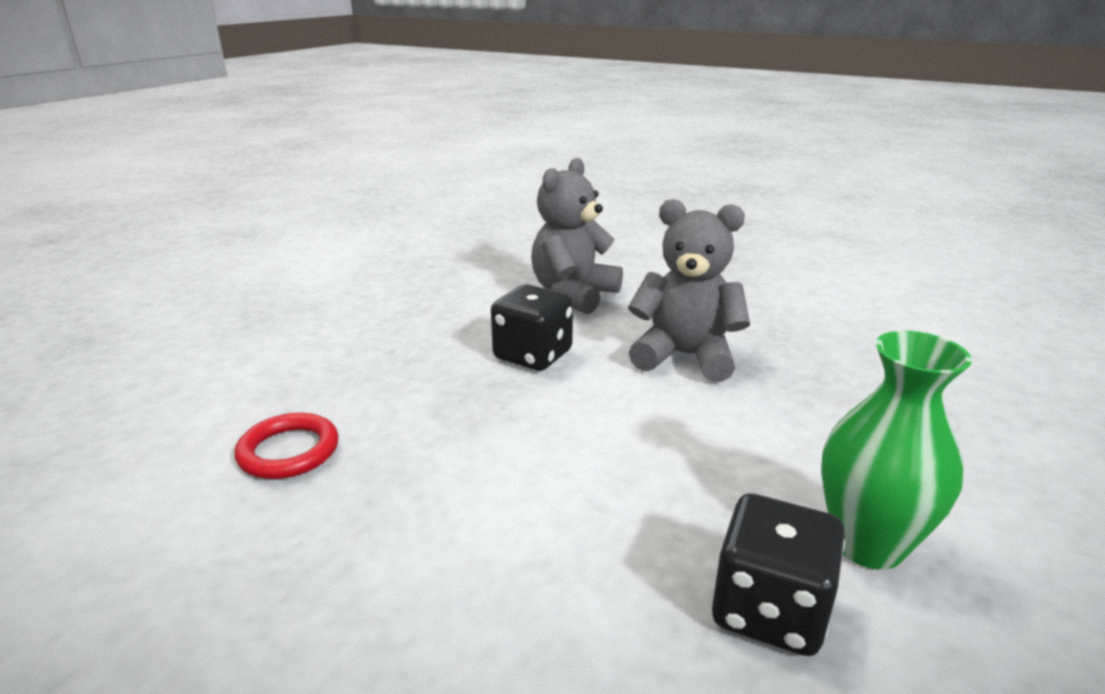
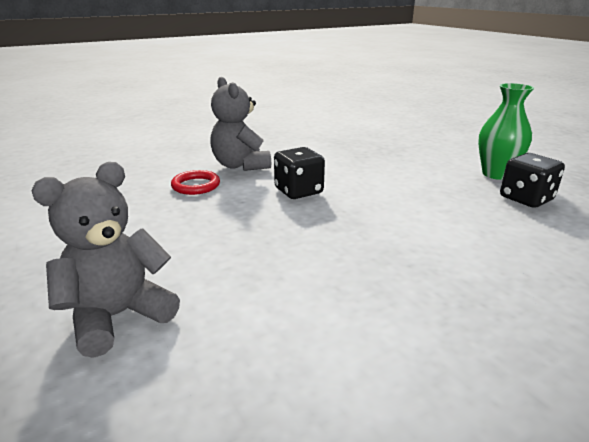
camera: 60 degrees left, 0 degrees up
(289, 451) = (337, 283): red ring -> red ring (196, 186)
(685, 356) = (340, 162): grey teddy bear -> grey teddy bear (118, 316)

